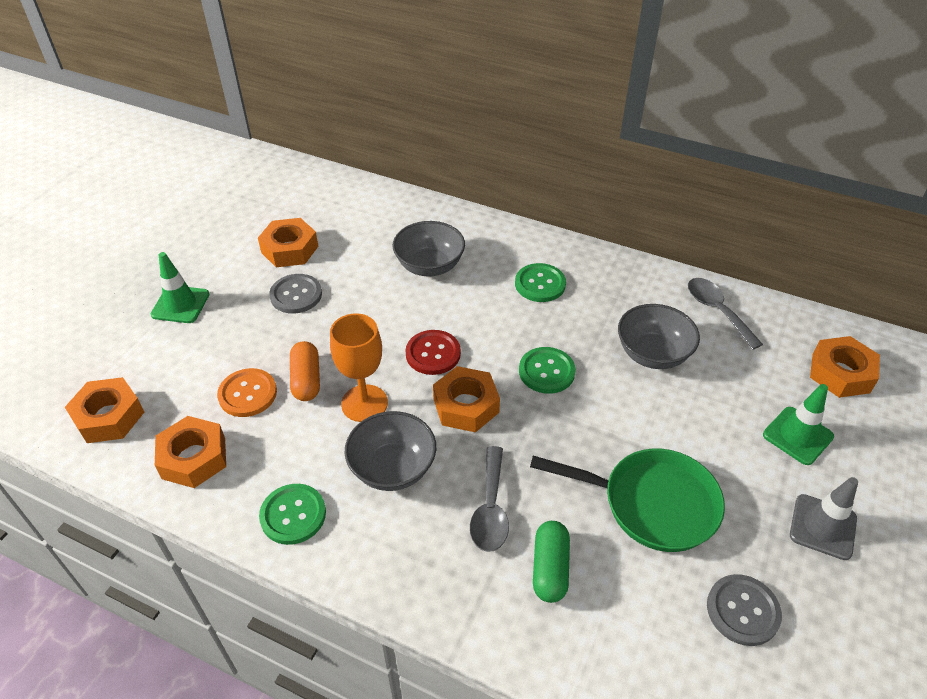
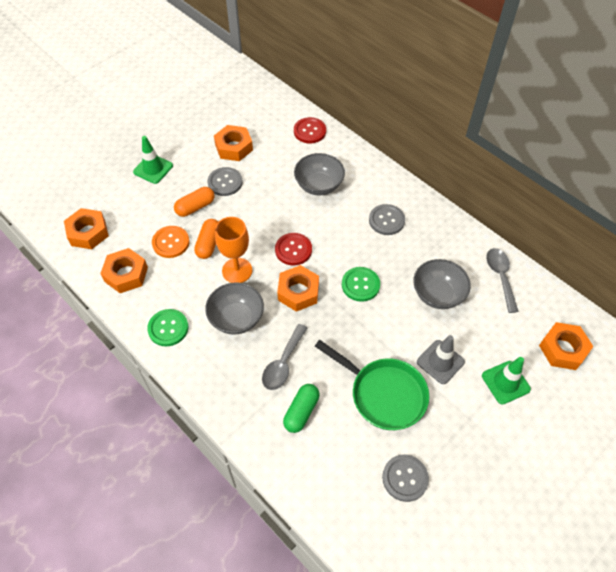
camera: 20 degrees right, 10 degrees up
(265, 337) = (195, 207): none -> orange capsule
(386, 206) = (309, 131): none -> red button
(540, 284) = (386, 220): green button -> grey button
(823, 527) = (486, 446): grey traffic cone -> grey traffic cone (440, 362)

